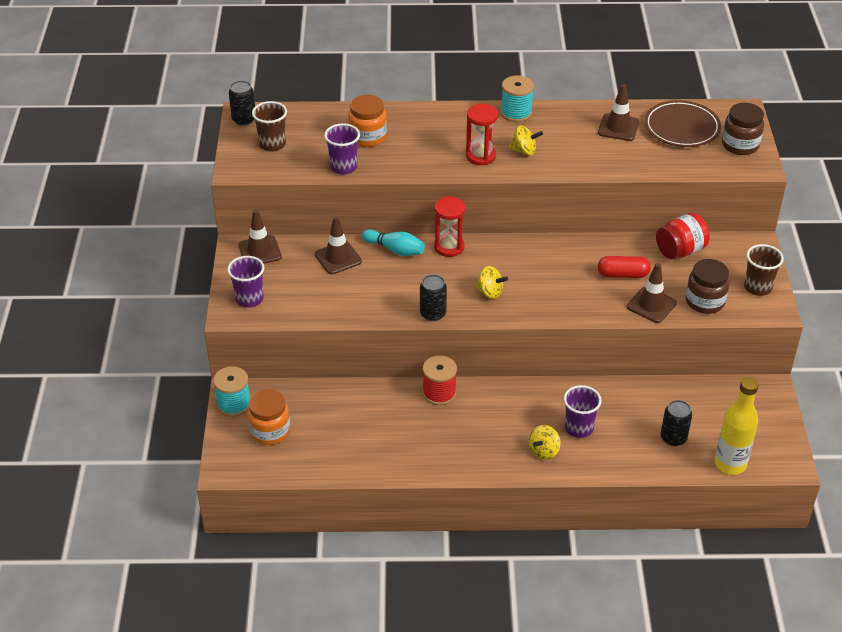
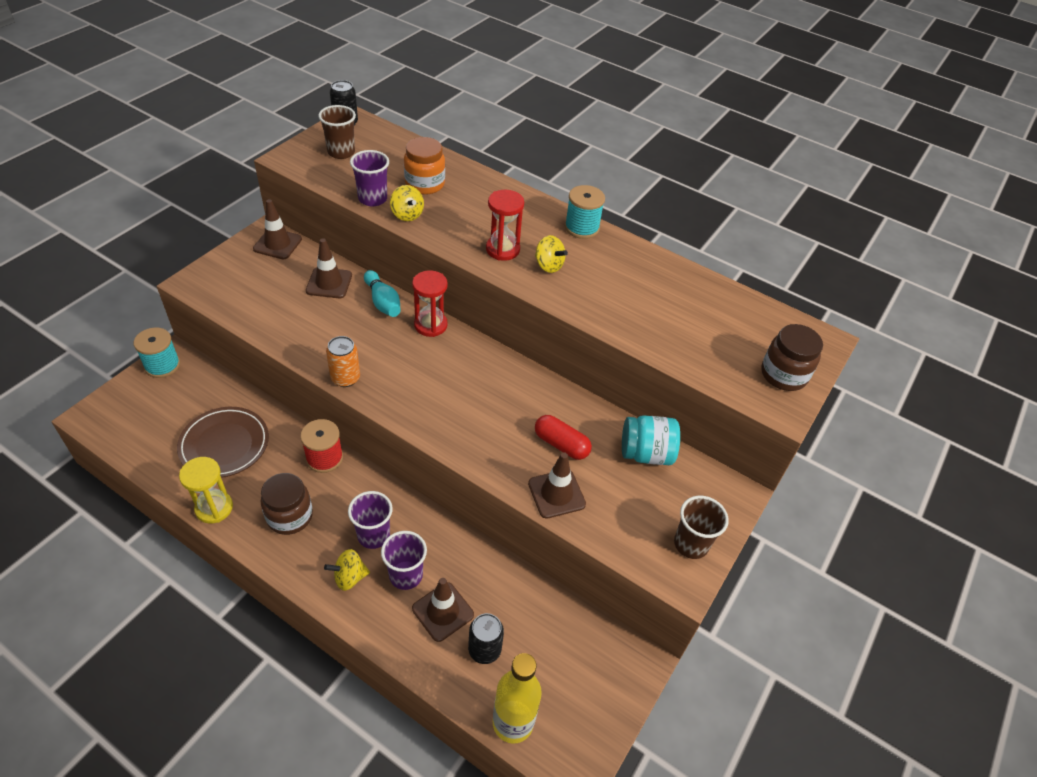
camera: 30 degrees right, 5 degrees up
(249, 299) = (220, 278): purple cup -> purple cup (373, 535)
(270, 431) = (159, 406): orange jar -> none
(400, 468) = (214, 508): none -> yellow hourglass
(433, 314) = (345, 378): black can -> orange can
(490, 292) = (418, 388): yellow spinning top -> yellow spinning top (407, 215)
(618, 127) = (667, 290): brown traffic cone -> brown traffic cone (443, 611)
(680, 250) = (646, 453): red jar -> turquoise jar
(681, 128) = (735, 324): brown plate -> brown plate (224, 445)
(704, 302) = (616, 525): brown jar -> brown jar (290, 516)

